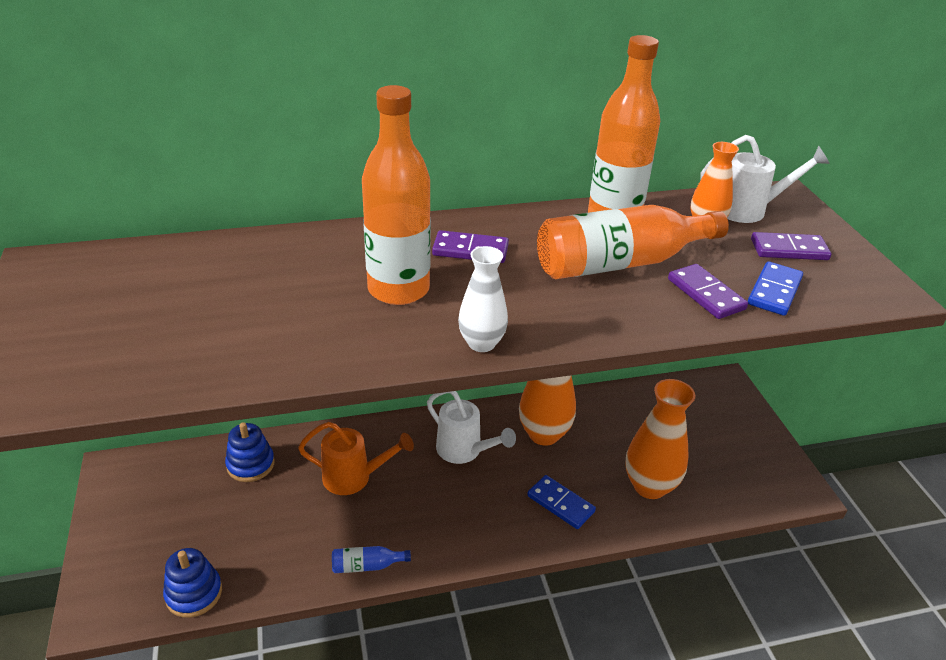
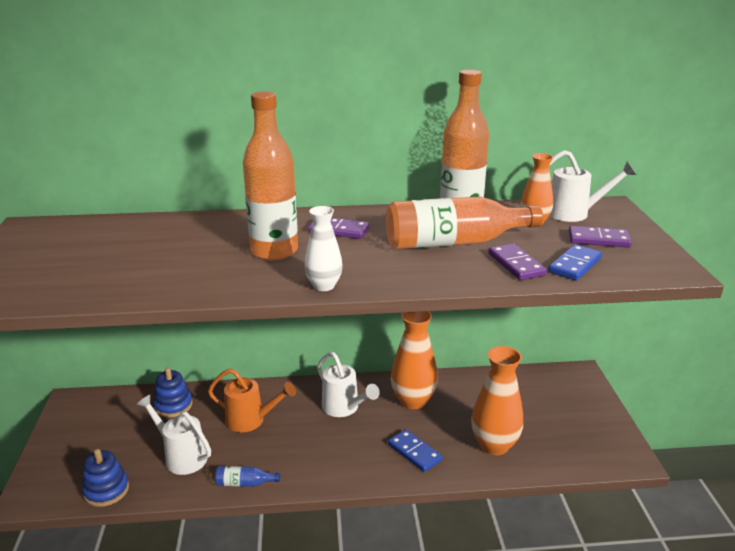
camera: 10 degrees right, 10 degrees down
(279, 536) = (181, 457): none -> white watering can

